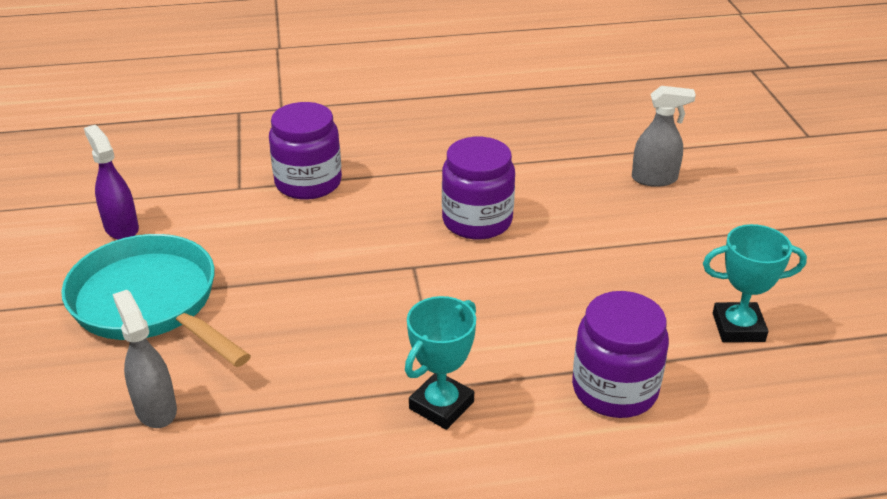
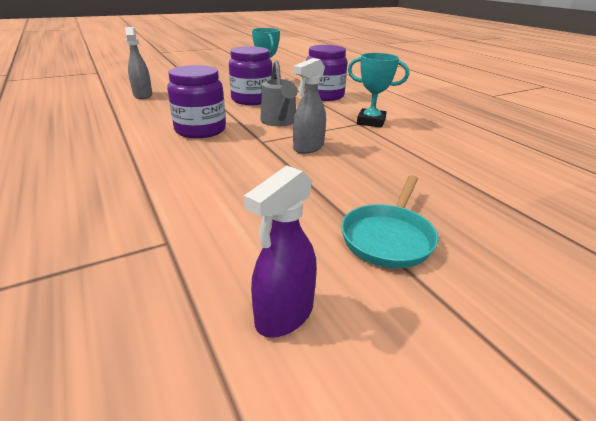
camera: 110 degrees left, 5 degrees down
(150, 303) = (388, 237): turquoise pan -> turquoise pan, size x0.60
(155, 409) = (479, 196): grey spray bottle -> grey spray bottle (308, 147)
(308, 183) = (153, 201): purple jar -> purple jar (252, 100)
(481, 296) = (279, 122): none -> grey watering can

